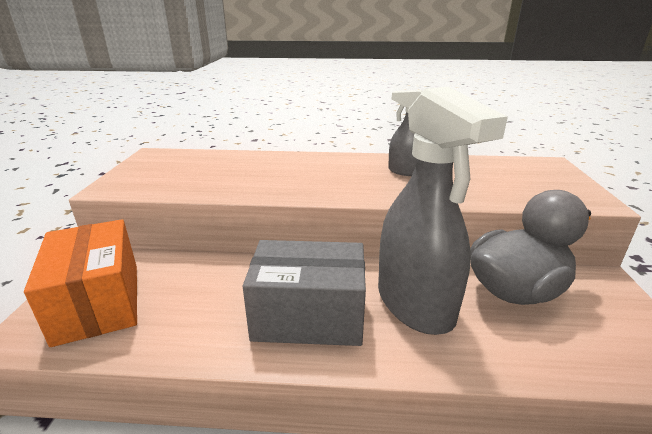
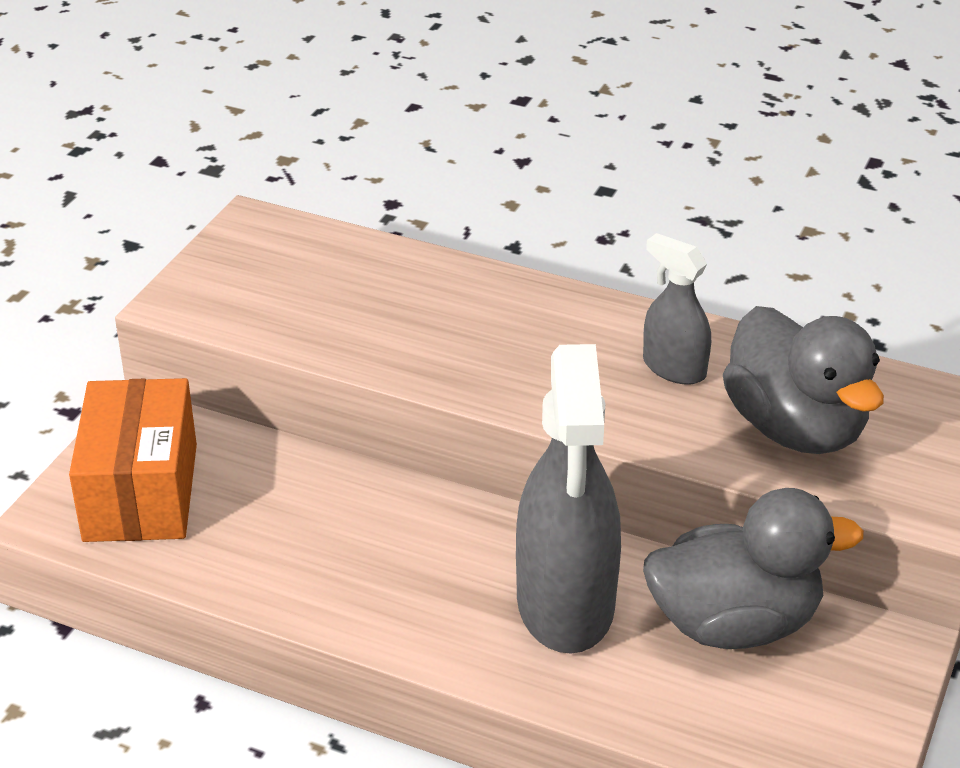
camera: 20 degrees right, 10 degrees up
(309, 316) = (407, 583): grey box -> none
(488, 182) = (795, 428): none -> grey duck

